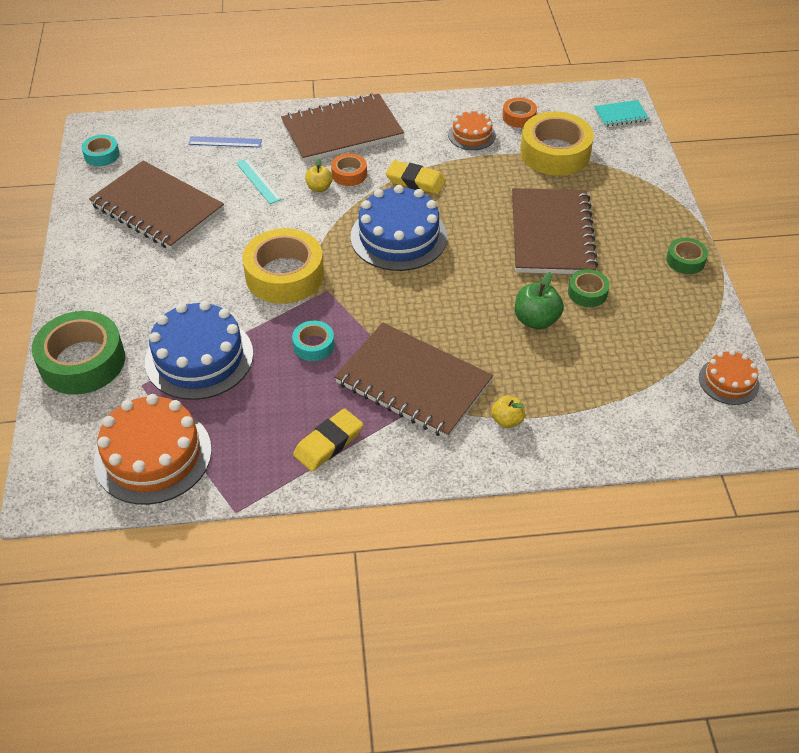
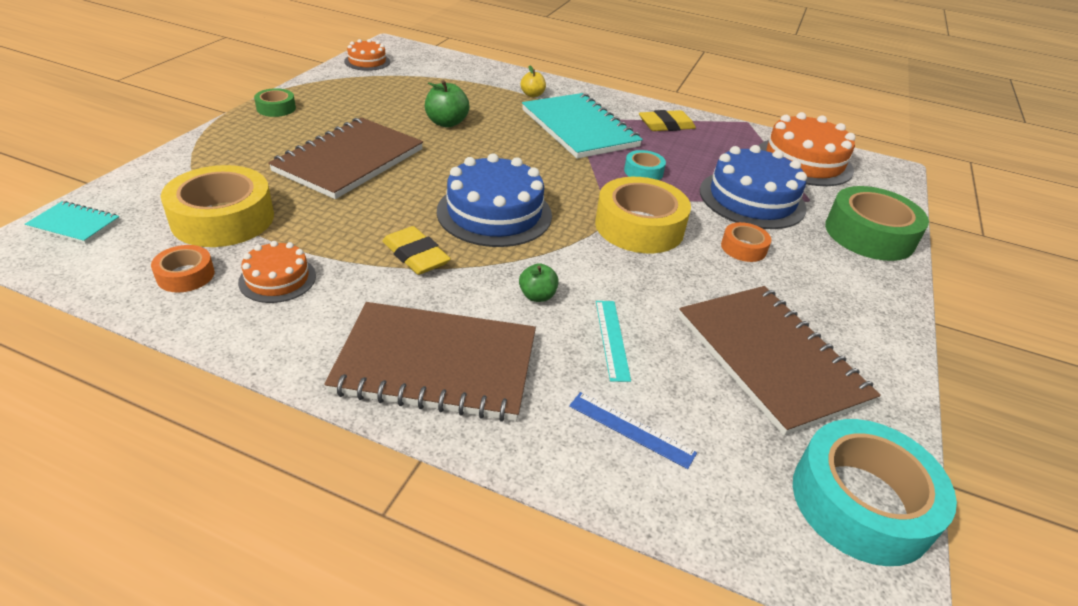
camera: 155 degrees left, 10 degrees down
(102, 155) = (861, 502): turquoise tape -> turquoise tape, size x2.02
(319, 188) = (537, 296): yellow apple -> green apple
(349, 174) = (485, 297): orange tape -> orange tape (743, 248)
(413, 383) = (579, 128): brown notebook -> turquoise notebook
(587, 292) = (384, 121): green tape -> none

